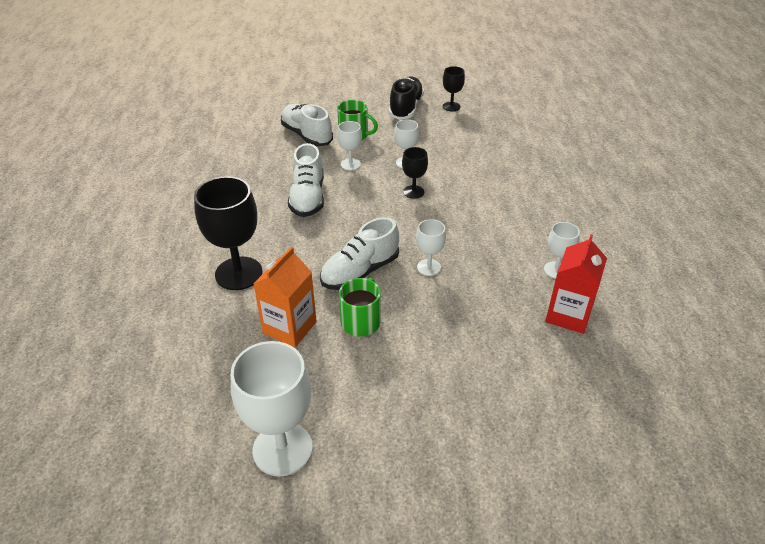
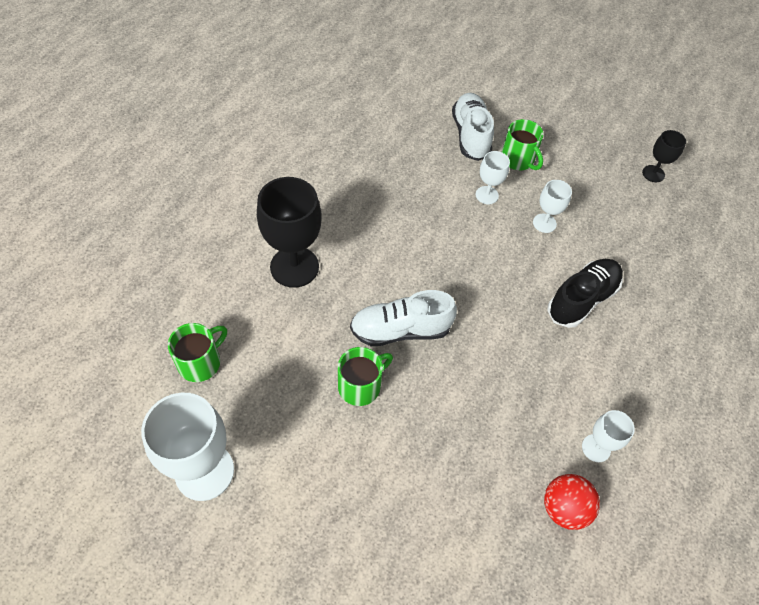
camera: 30 degrees right, 15 degrees up
(212, 376) = (200, 362): none -> green mug
(289, 327) = (295, 353): orange carton -> none
(308, 197) = (416, 214): white shoe -> none
(406, 108) = (600, 150): black shoe -> black shoe (581, 299)
(413, 192) = (524, 265): black goblet -> none
(429, 267) = (469, 365): white goblet -> none
(568, 315) = (564, 508): red carton -> red ball

